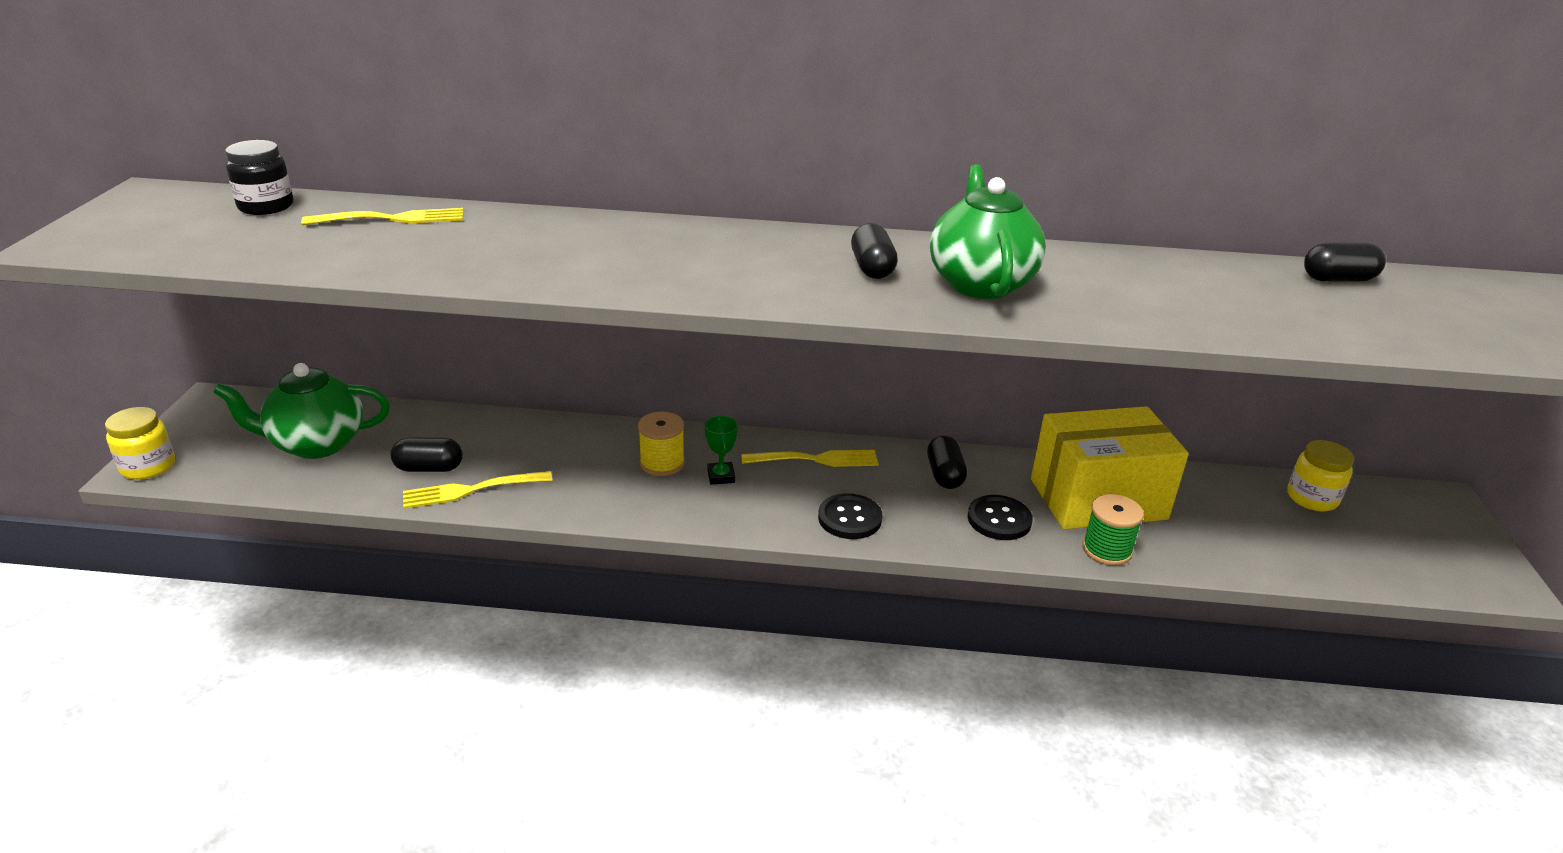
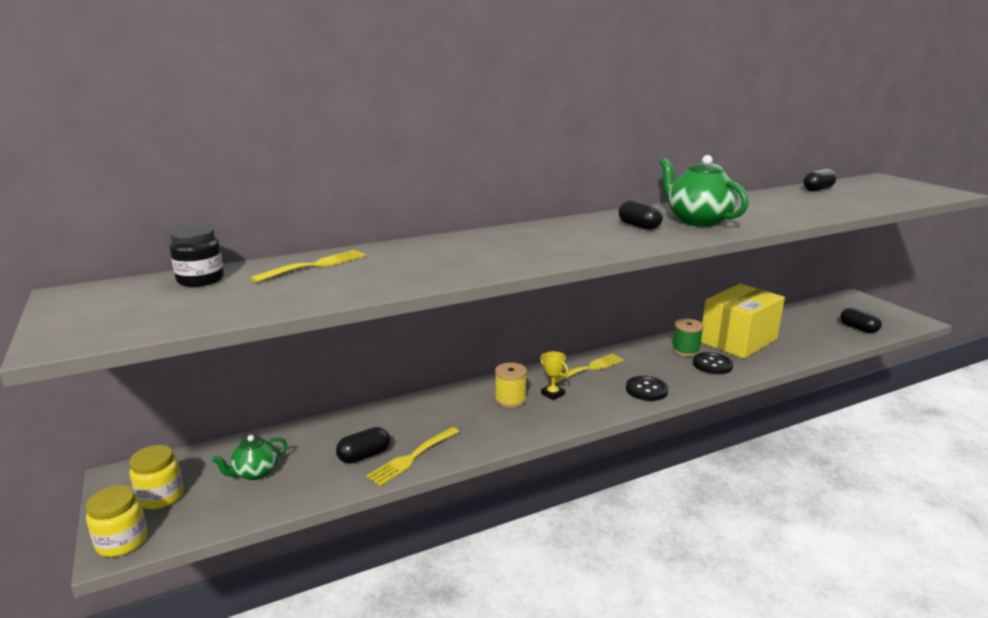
camera: 30 degrees left, 10 degrees down
(316, 444) = (255, 473): green teapot -> green teapot, size x0.56
(721, 476) = (552, 394): green trophy -> yellow trophy
(944, 475) = (660, 354): black capsule -> black capsule (858, 329)
(1107, 550) = (772, 361): green spool -> green spool (685, 350)
(1312, 498) = (813, 312): yellow jar -> yellow jar (161, 497)

